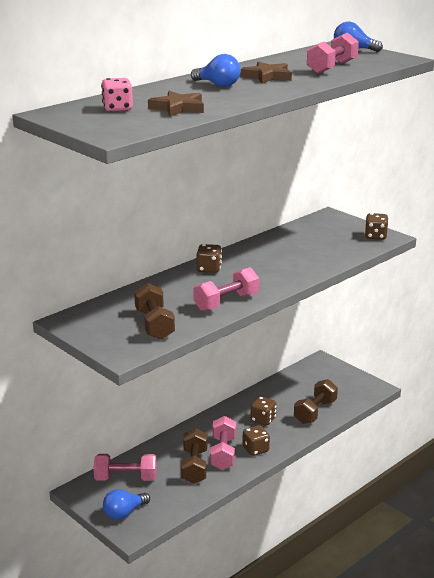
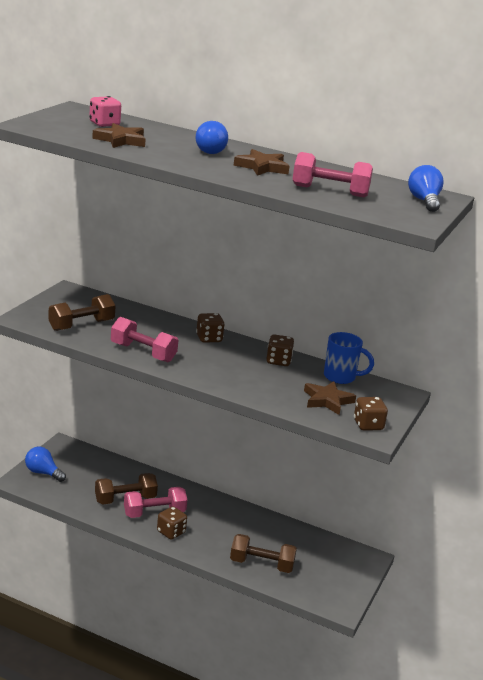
camera: 65 degrees right, 0 degrees up
(126, 478) = (91, 465): pink dumbbell -> none
(263, 420) = (225, 530): brown dice -> brown dice (278, 361)
(298, 231) = (341, 377): none -> blue mug
(335, 243) = (327, 400): none -> brown star

